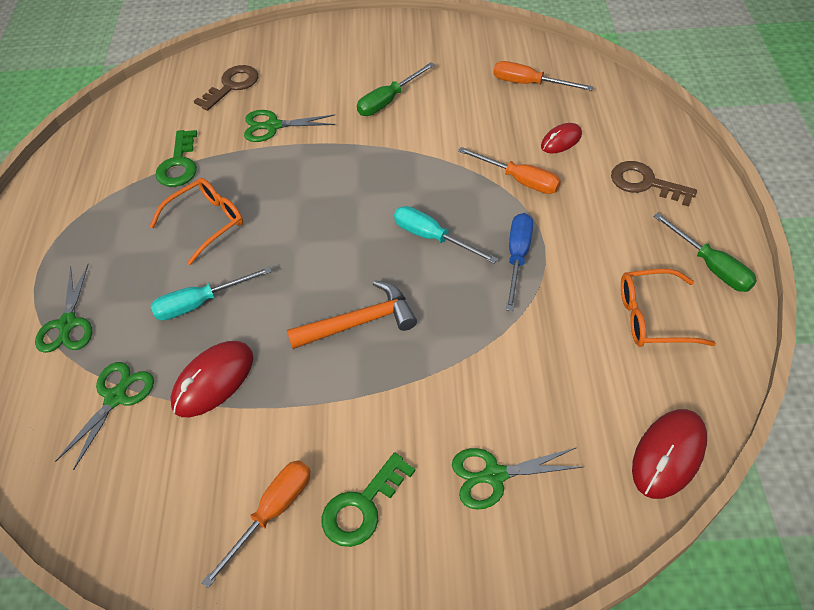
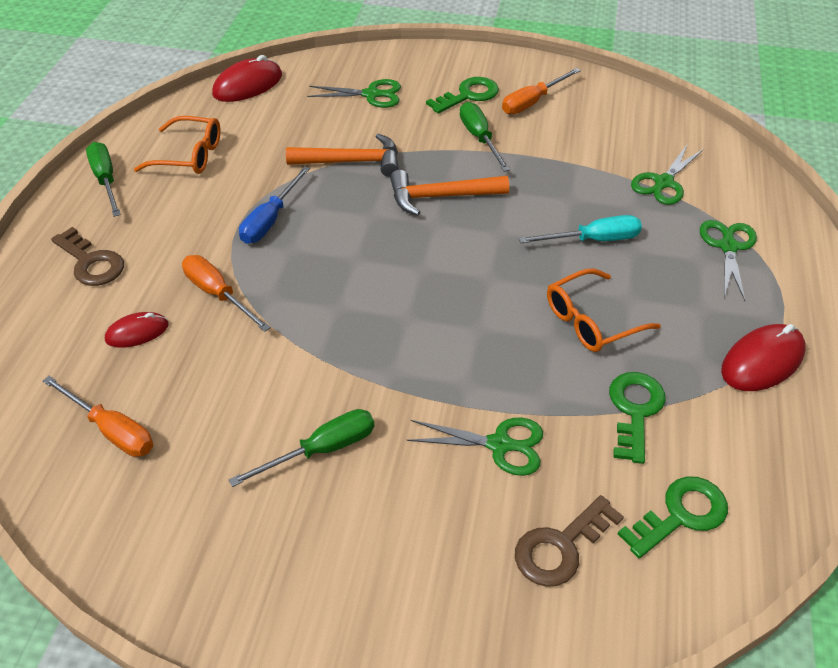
camera: 170 degrees left, 5 degrees down
(158, 114) = (681, 514): none -> green key
(213, 381) = (577, 179): red mouse -> red mouse (762, 361)
(333, 422) = (480, 138): none -> green screwdriver
(432, 238) = (343, 254): turquoise screwdriver -> none
(470, 349) = (352, 162): none -> orange hammer

